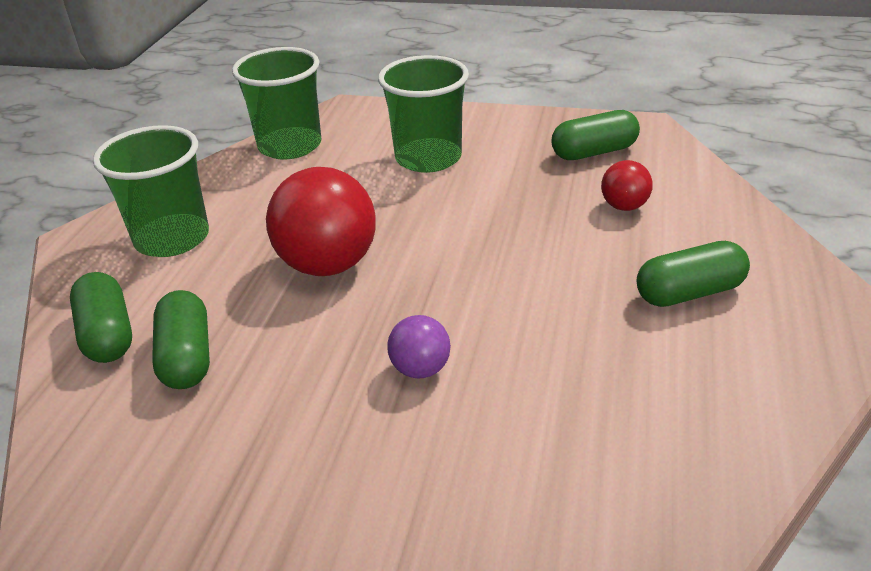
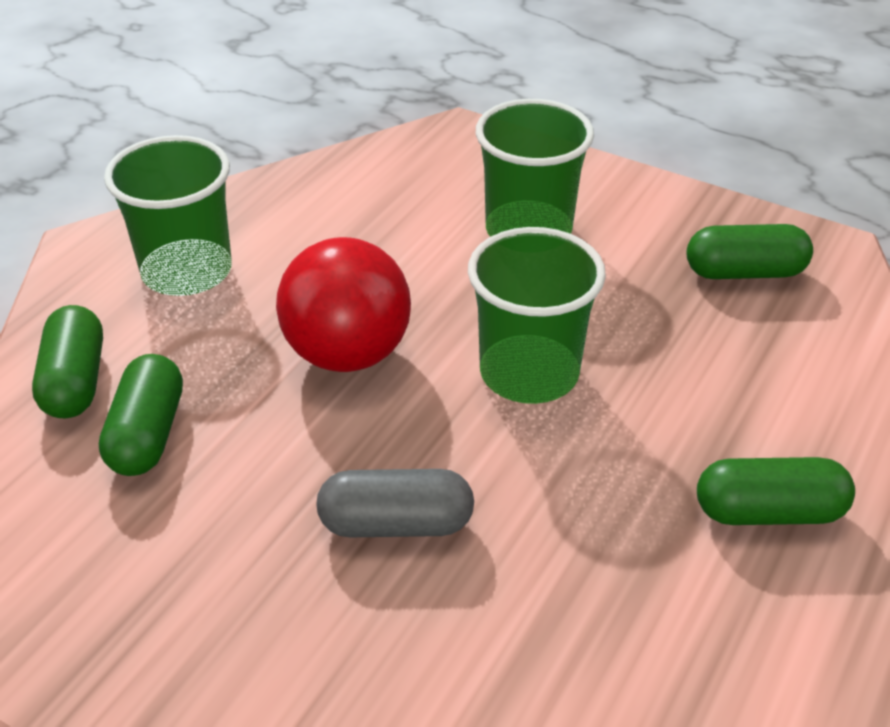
camera: 15 degrees right, 5 degrees up
(290, 146) = (368, 172): green cup -> green cup (529, 373)
(420, 369) = (396, 524): purple ball -> grey capsule
(624, 206) = (745, 364): red ball -> none

